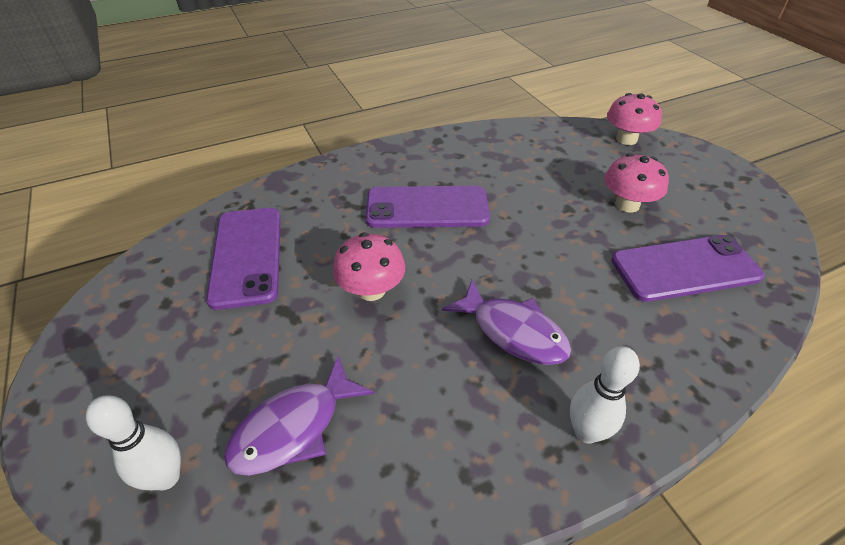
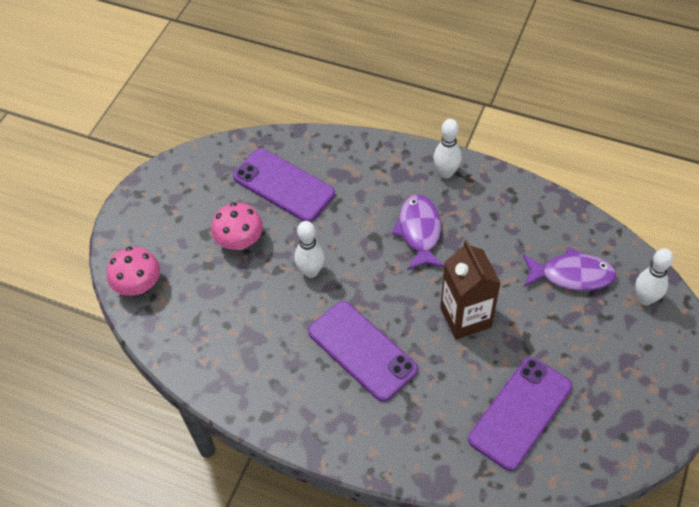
camera: 130 degrees left, 10 degrees up
(371, 290) = (465, 317): pink mushroom -> brown carton
(544, 225) = (311, 271): none -> white bowling pin

